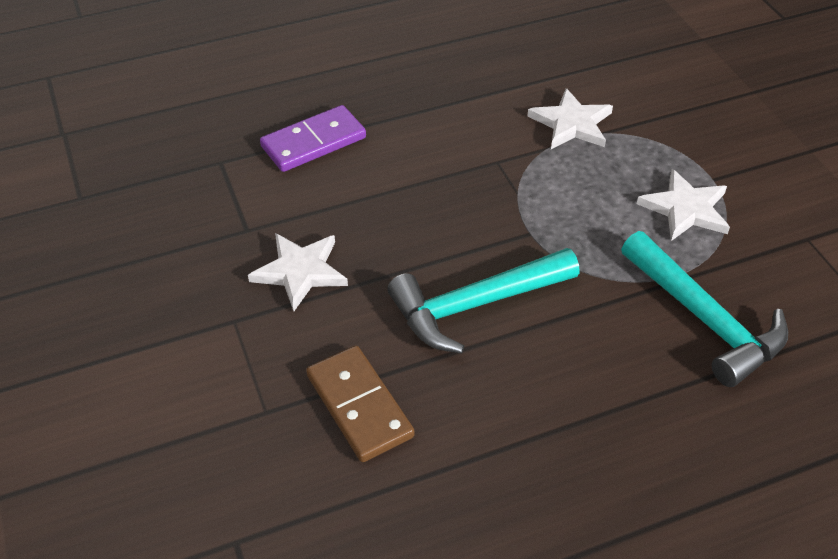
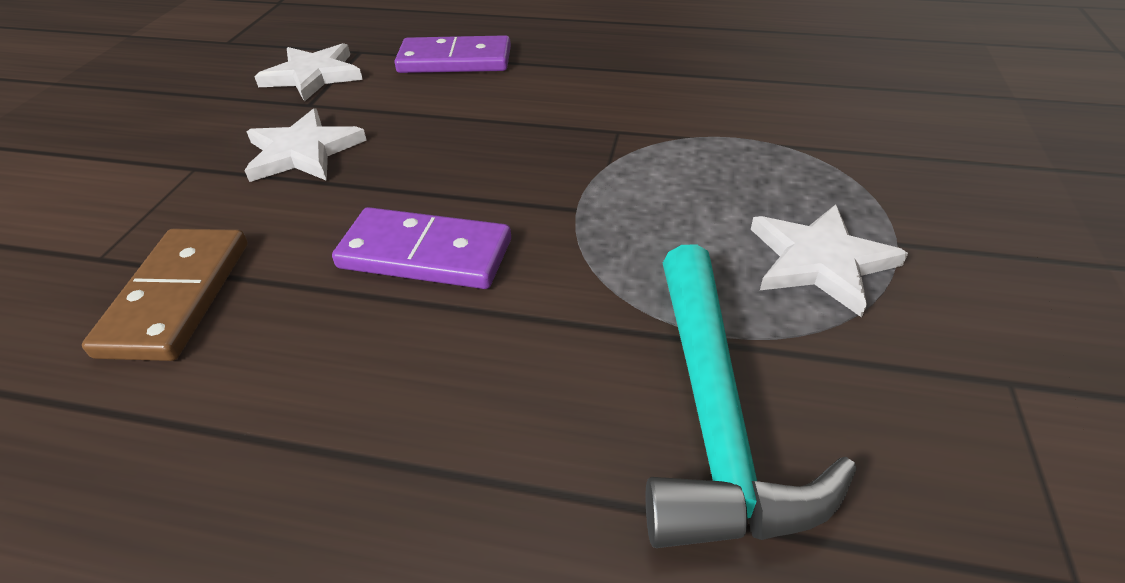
camera: 35 degrees right, 5 degrees down
(475, 305) = (425, 254): turquoise hammer -> purple domino
(571, 123) = (747, 124): white star -> white star (313, 75)

